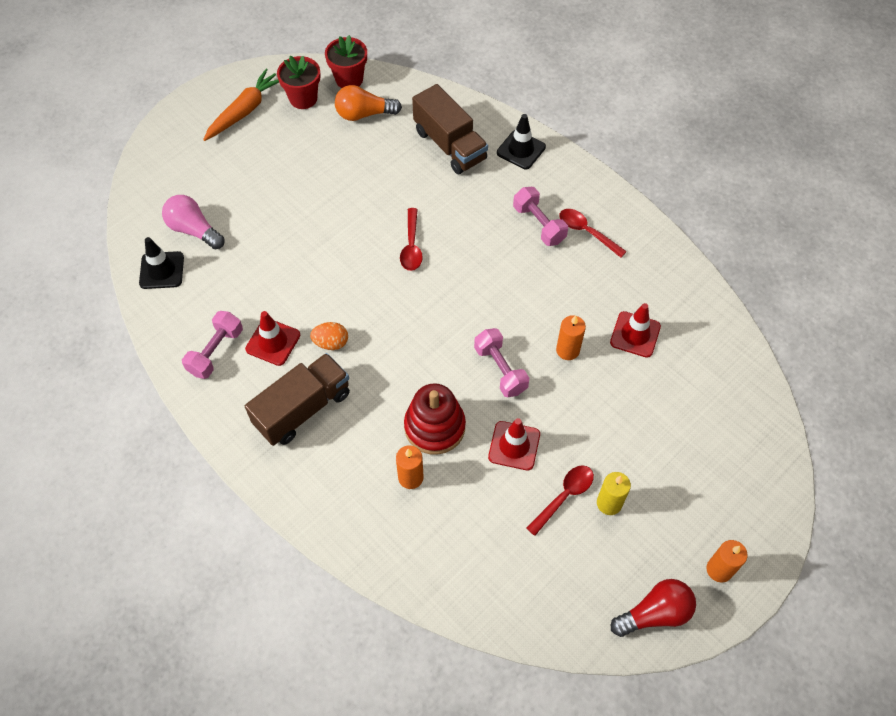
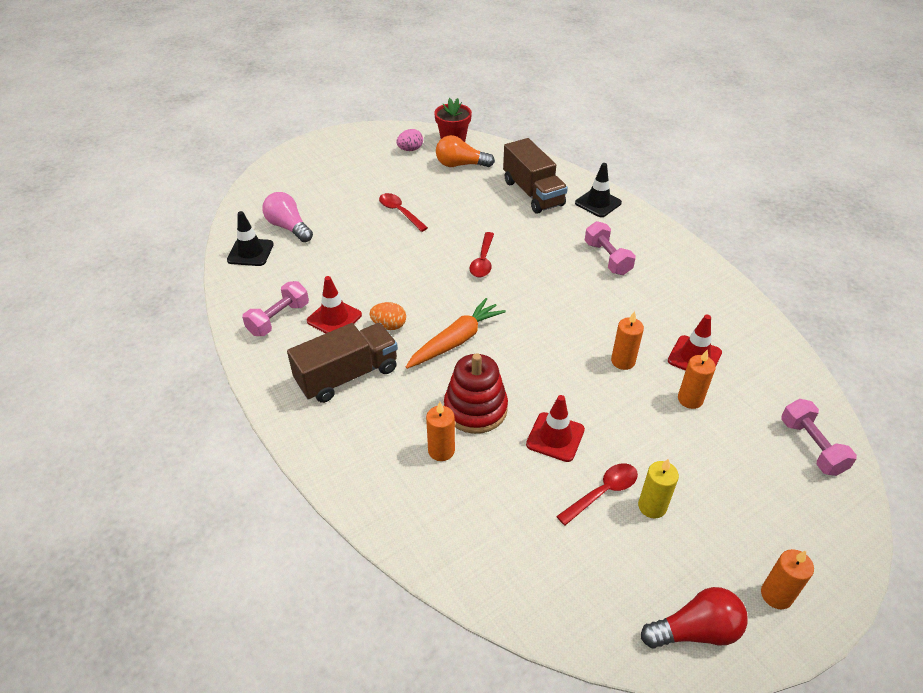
camera: 10 degrees right, 15 degrees down
(245, 111) = (358, 152): orange carrot -> orange carrot (456, 341)
(303, 98) = (410, 149): red flower pot -> pink egg
(500, 369) = (551, 368): pink dumbbell -> pink dumbbell (811, 446)
(586, 232) = (653, 269): red spoon -> red spoon (400, 212)
(634, 384) = (690, 399): none -> orange candle

